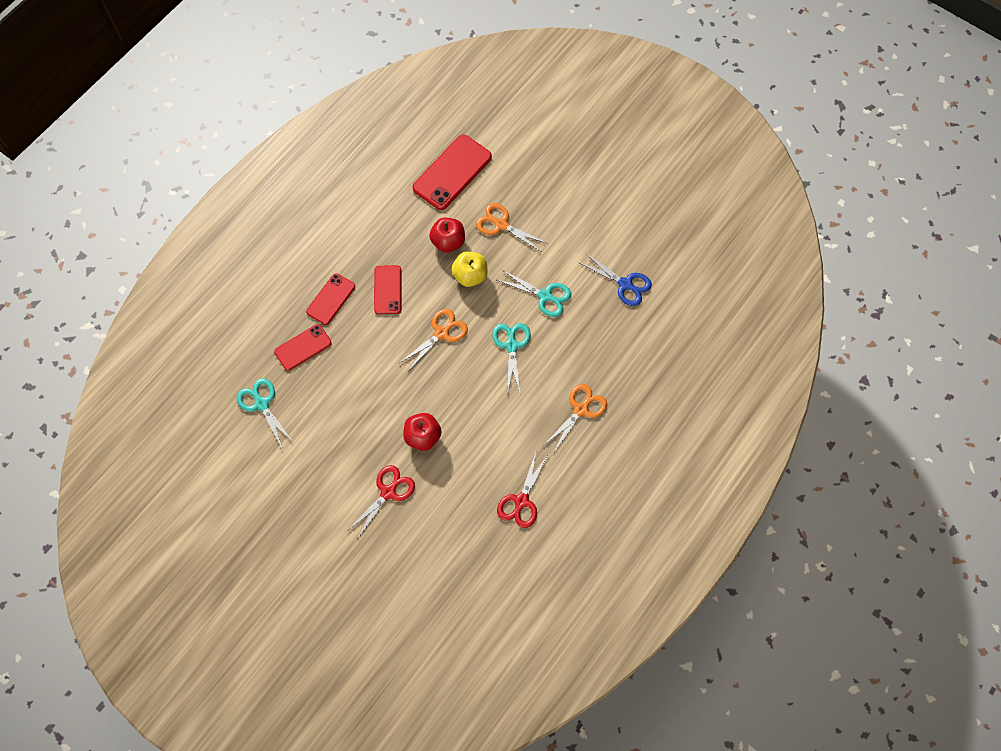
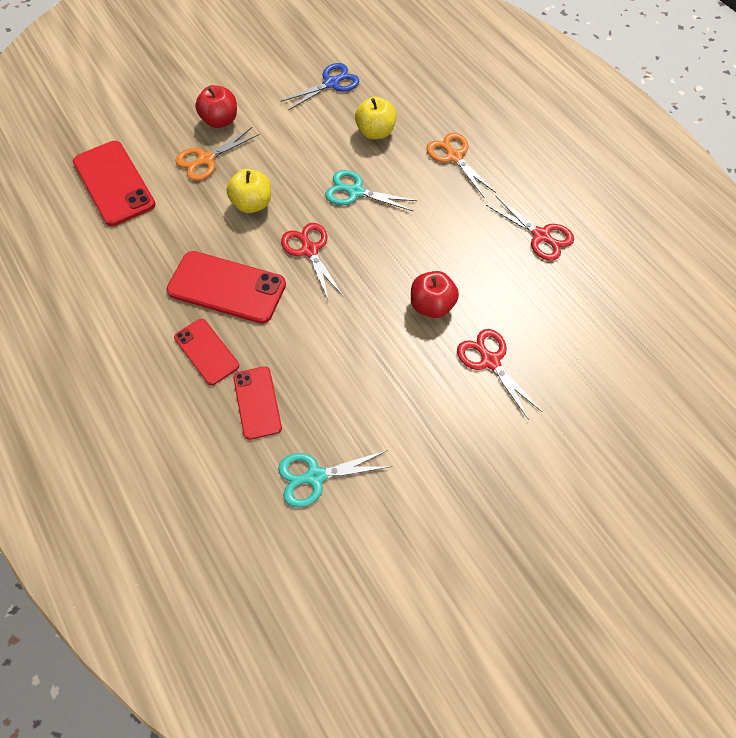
camera: 70 degrees left, 5 degrees down
(388, 290) = (227, 287): red phone -> red phone, size x1.63
(442, 333) = (309, 250): orange scissors -> red scissors
(448, 242) = (199, 212): red apple -> red apple (220, 120)
(545, 296) = (312, 147): turquoise scissors -> none
(583, 339) = (375, 132): none -> yellow apple

